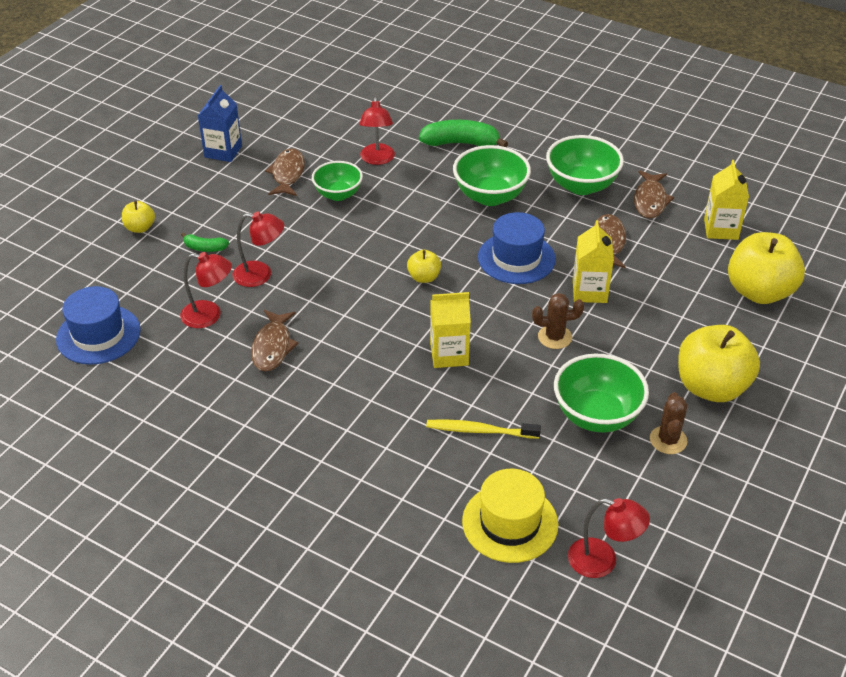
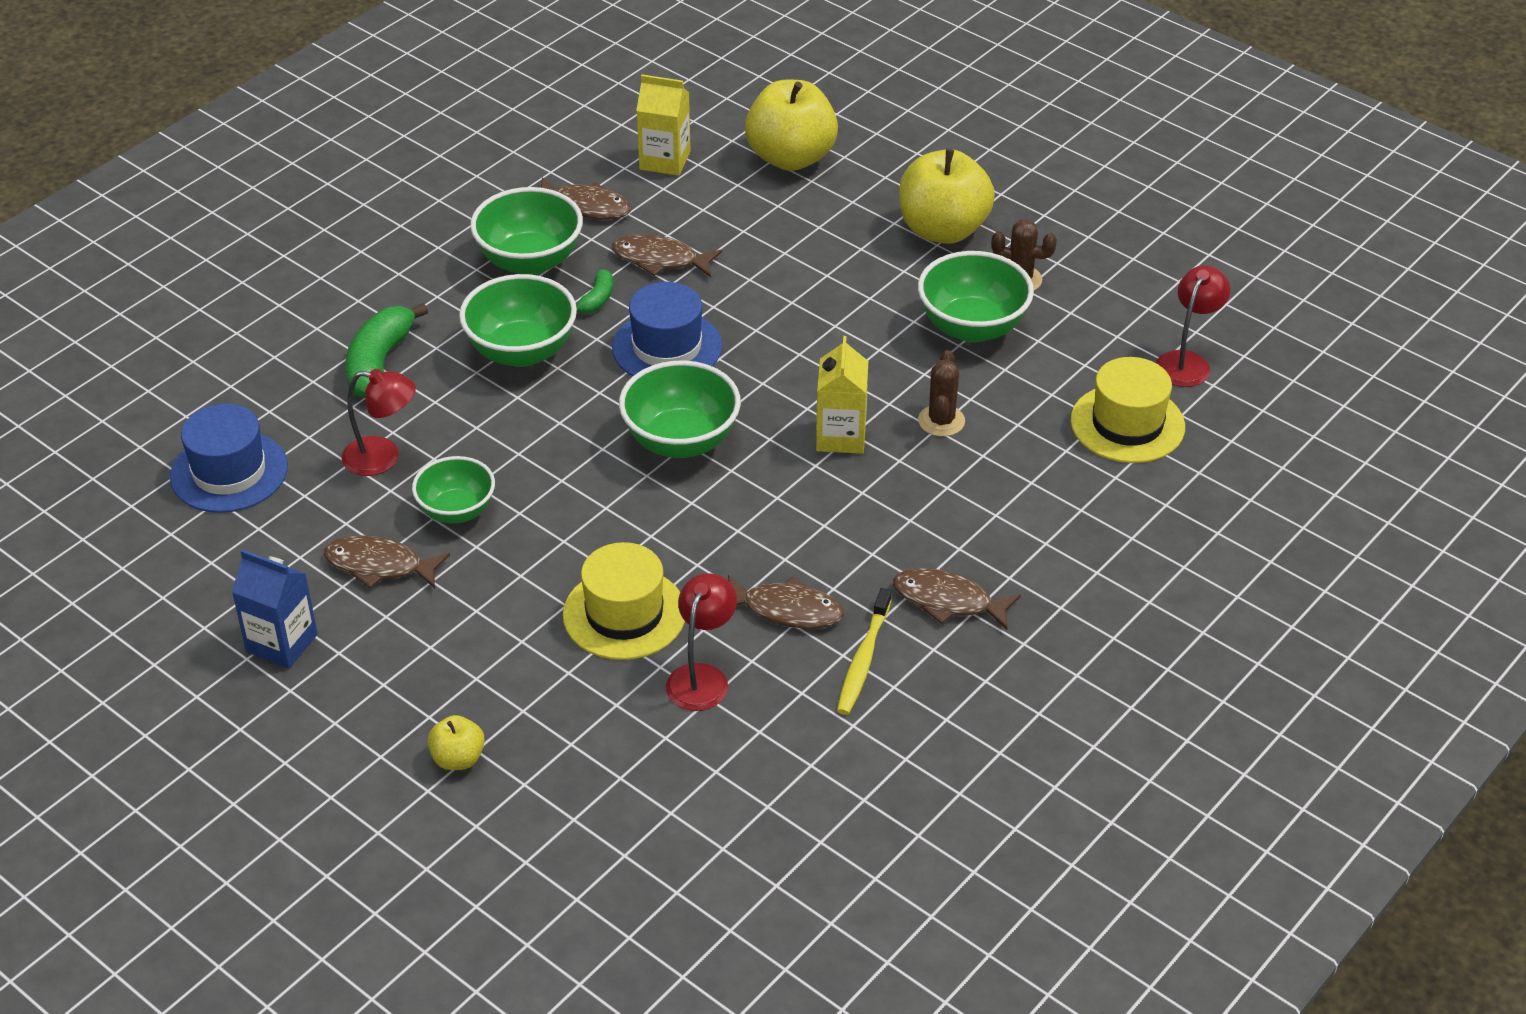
camera: 80 degrees left, 0 degrees up
(98, 335) = (712, 812): blue hat -> blue hat (229, 472)
(205, 248) = (538, 677): green banana -> green banana (596, 300)
(260, 275) = (624, 614): red lamp -> yellow hat
(291, 428) = (948, 601): none -> brown fish
(424, 277) = (681, 441): yellow apple -> green bowl
(480, 431) = (981, 427): yellow toothbrush -> yellow toothbrush (863, 659)
(554, 337) = (830, 338): brown cactus -> brown cactus (941, 421)
(589, 291) = (752, 293): yellow carton -> none

